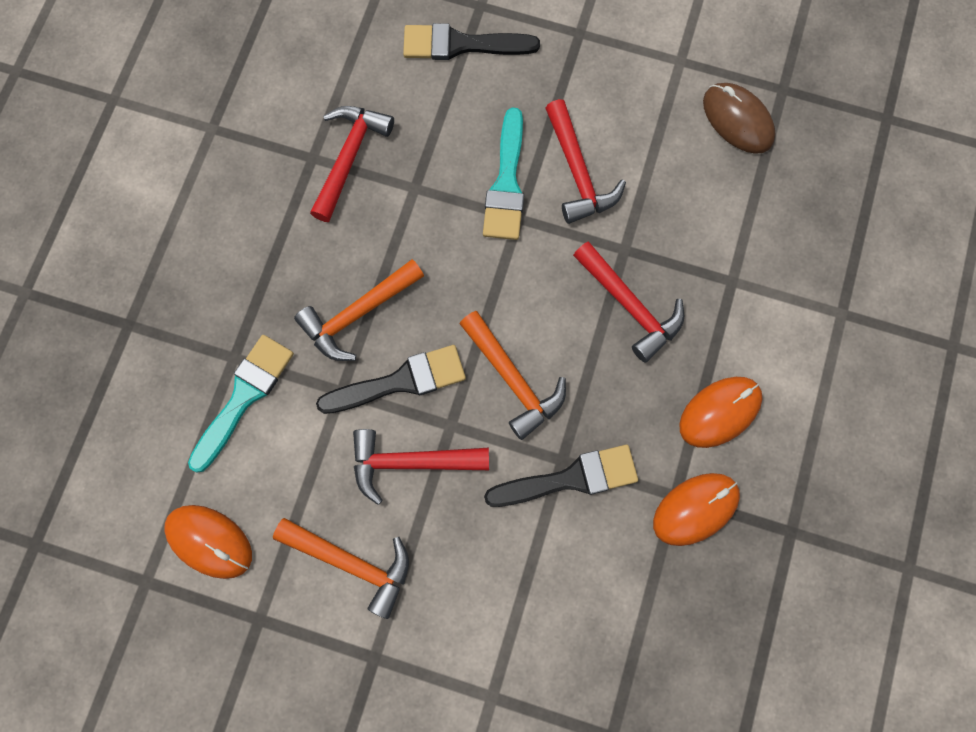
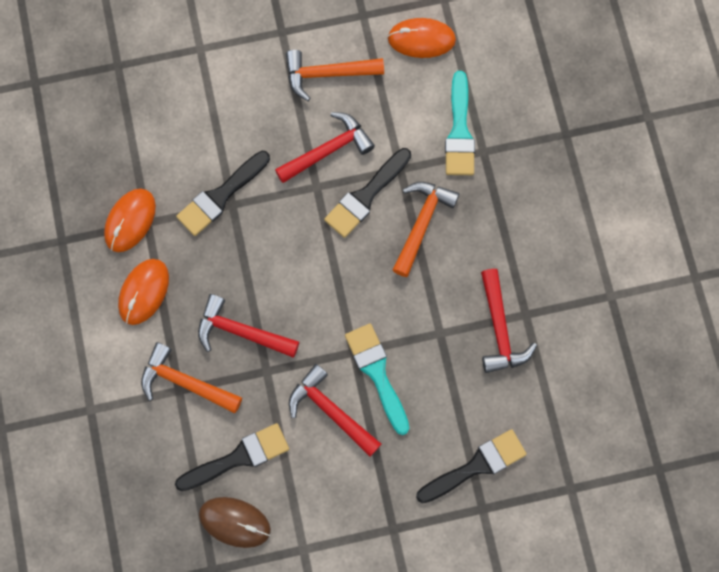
camera: 150 degrees right, 0 degrees up
(513, 380) = (292, 237): orange hammer -> orange hammer (185, 382)
(701, 179) = (238, 457): none -> black brush

